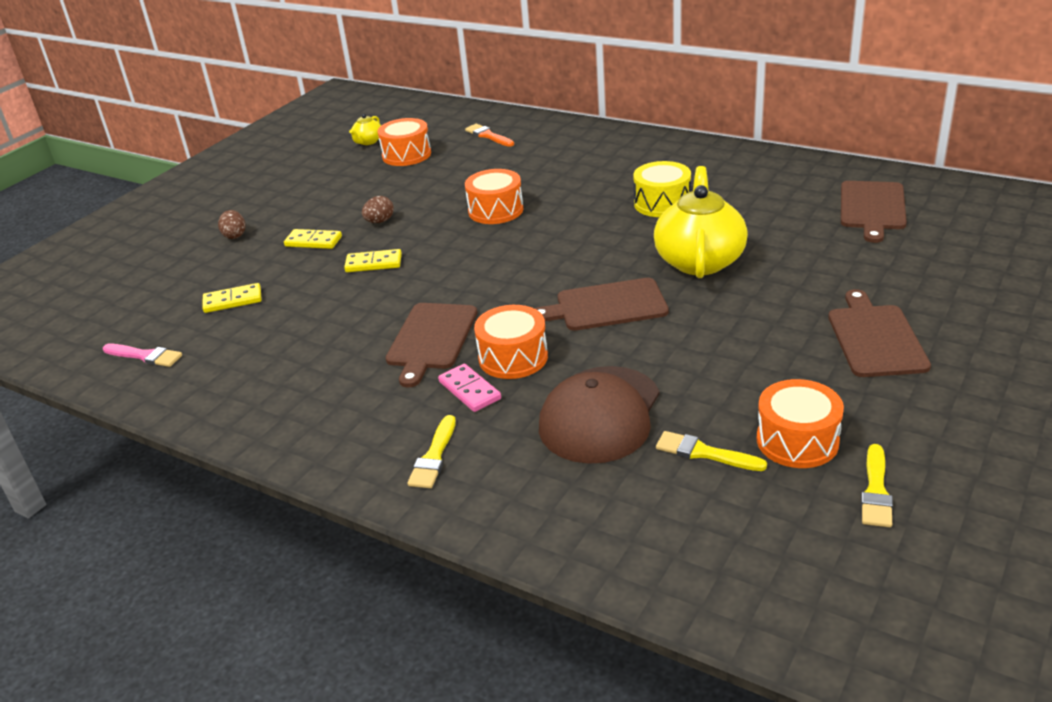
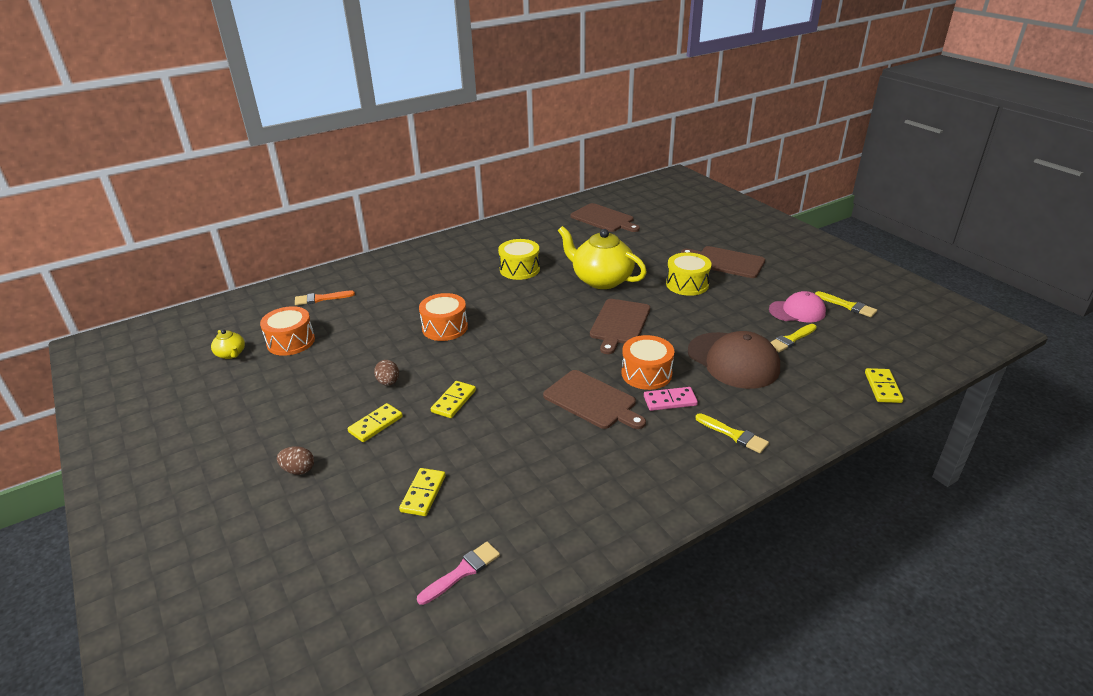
camera: 65 degrees left, 0 degrees up
(649, 574) = (882, 387): none -> yellow domino
(764, 324) = (687, 284): none -> yellow drum
(797, 441) = (797, 311): orange drum -> pink cap

